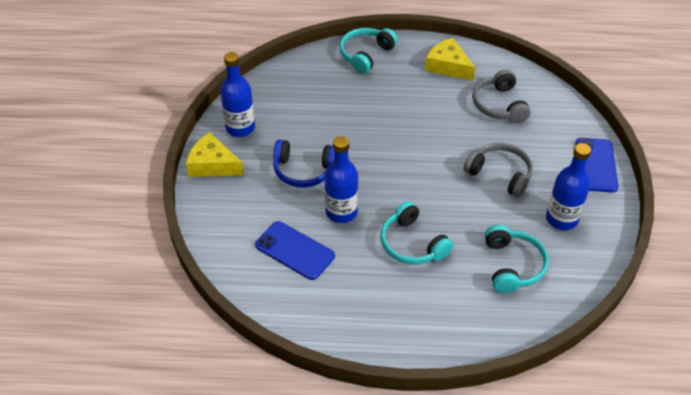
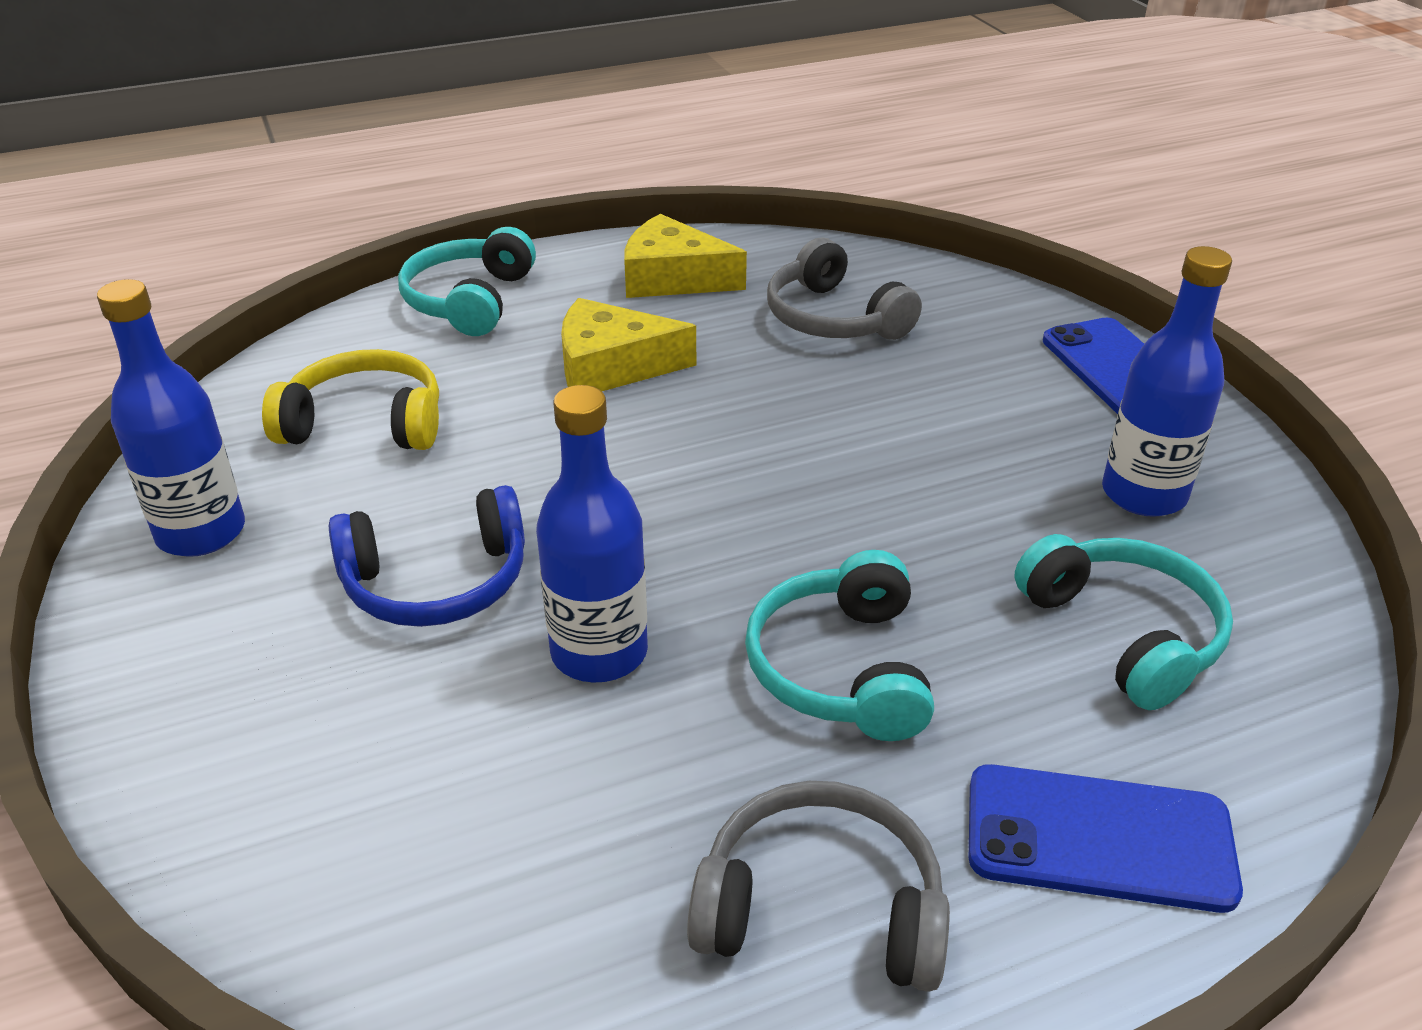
camera: 25 degrees left, 10 degrees down
(212, 164) = (147, 649): yellow cheese -> yellow cheese (612, 366)
(294, 250) = (515, 806): blue phone -> blue phone (1099, 838)
(306, 100) = (365, 424): none -> yellow headphones
(412, 244) = (841, 668): turquoise headphones -> turquoise headphones turned 60 degrees clockwise
(500, 175) = (938, 446): grey headphones -> grey headphones (820, 909)

